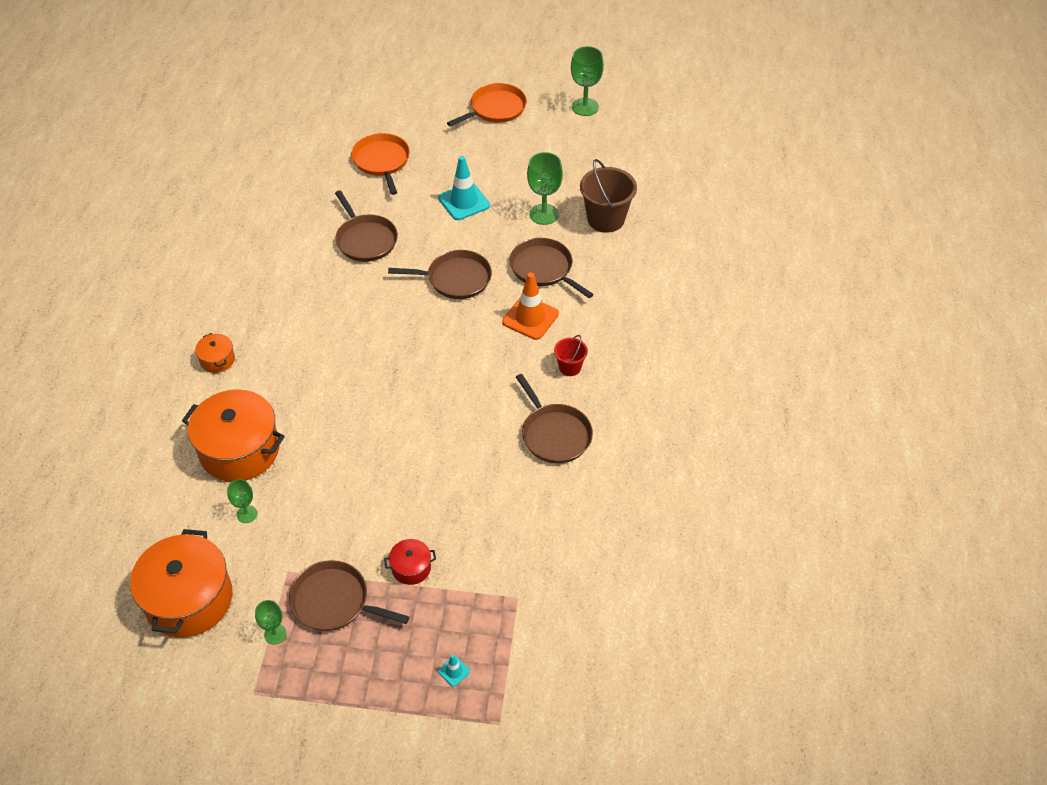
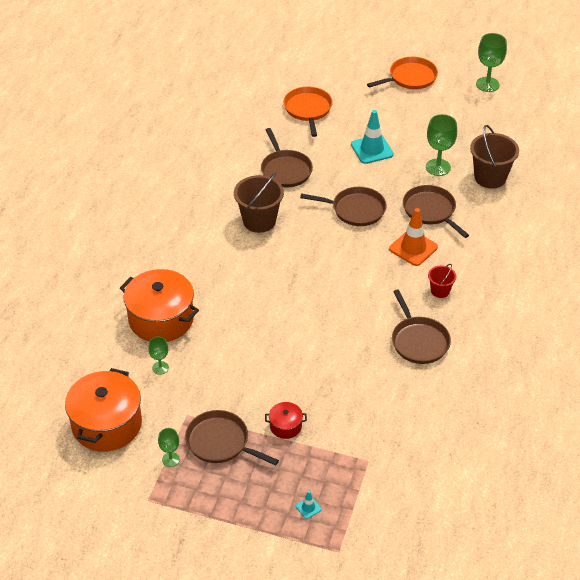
camera: 10 degrees right, 5 degrees down
(217, 360) = (152, 248): orange pot -> none
(343, 307) = (259, 221): none -> brown bucket

